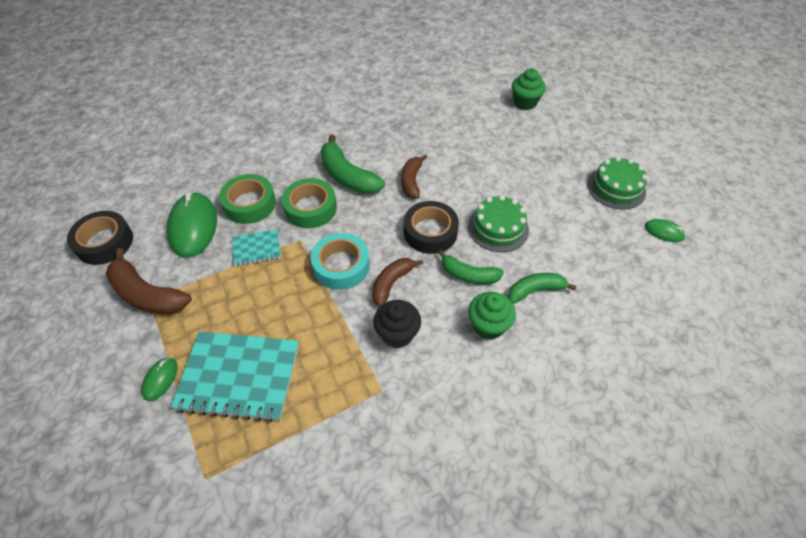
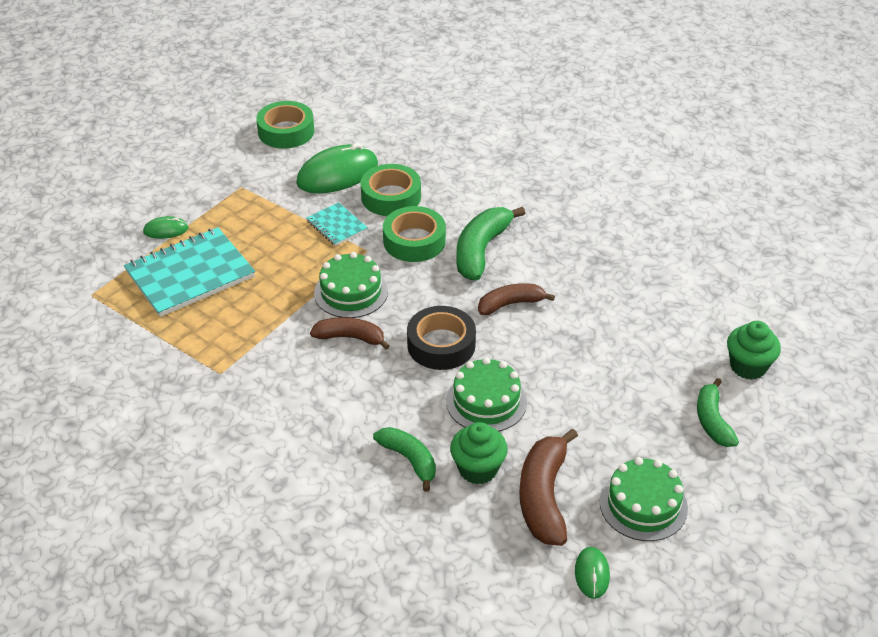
camera: 65 degrees right, 10 degrees down
(104, 242) = (286, 131): black tape -> green tape
(147, 294) = (245, 183): brown banana -> brown banana (543, 496)
(239, 376) = (190, 274): turquoise notebook -> turquoise notebook turned 75 degrees clockwise
(341, 266) = (351, 292): turquoise tape -> green cake
(397, 334) = (289, 363): black cupcake -> none
(468, 275) = (397, 395): green banana -> green banana (712, 421)
(488, 326) = (337, 431): green cupcake -> green cupcake (478, 469)

